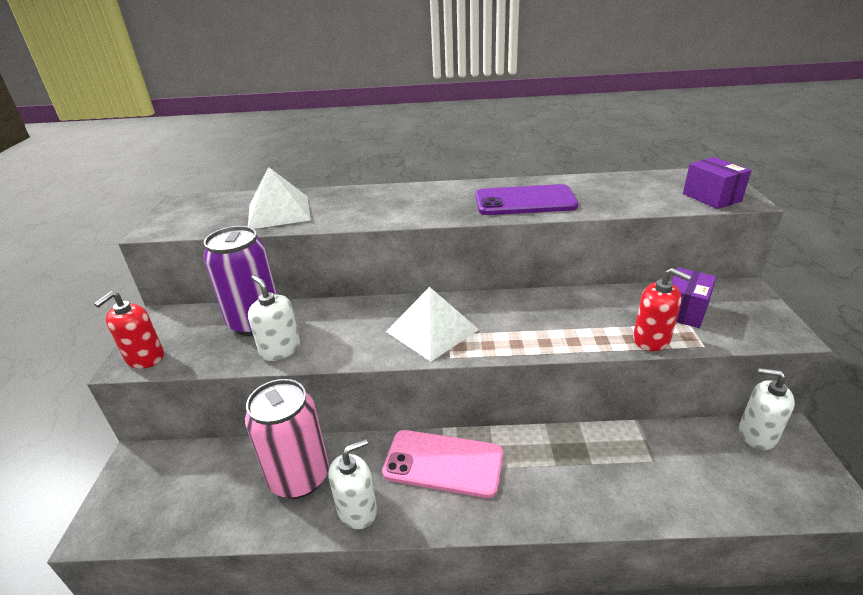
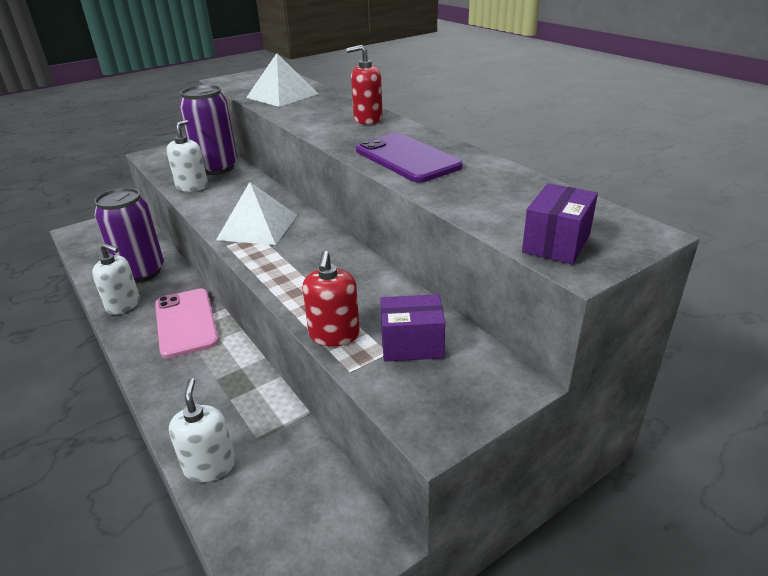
camera: 55 degrees right, 0 degrees up
(145, 358) = (156, 156): red soap dispenser -> red soap dispenser (367, 119)
(299, 477) = (141, 272): pink can -> purple can
(757, 434) = (349, 513): white soap dispenser -> white soap dispenser (210, 466)

